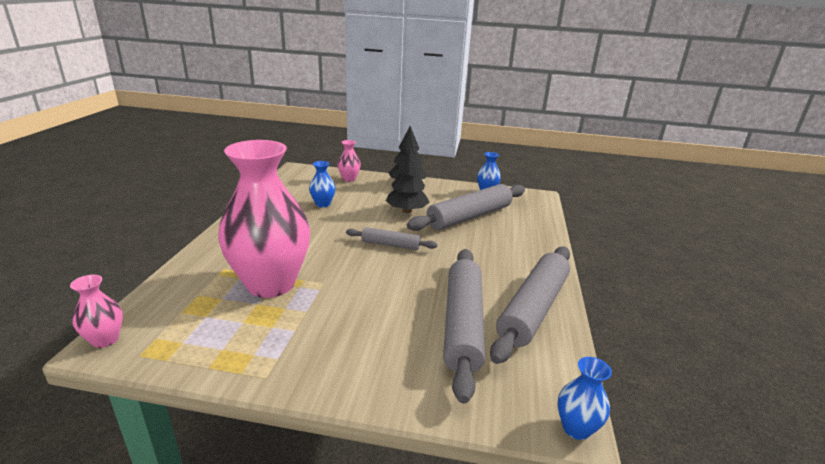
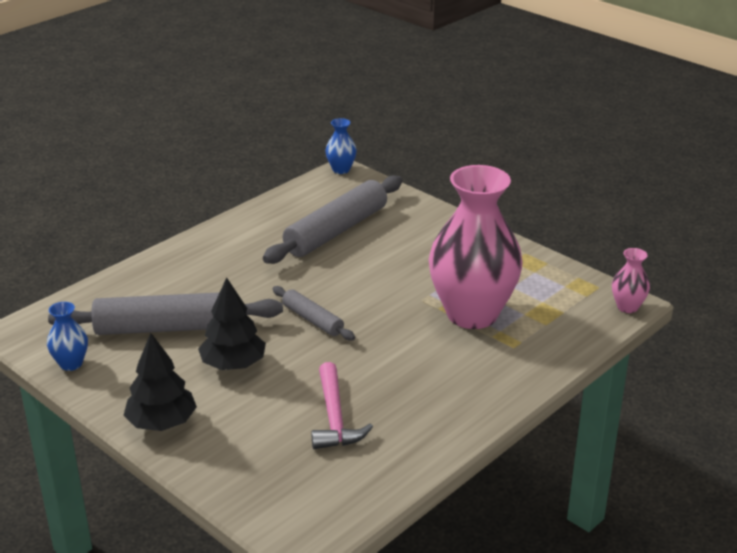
camera: 145 degrees left, 5 degrees up
(323, 204) = (335, 418): blue vase -> pink hammer
(349, 179) = (239, 472): pink vase -> none
(533, 309) = (264, 223): grey rolling pin -> none

